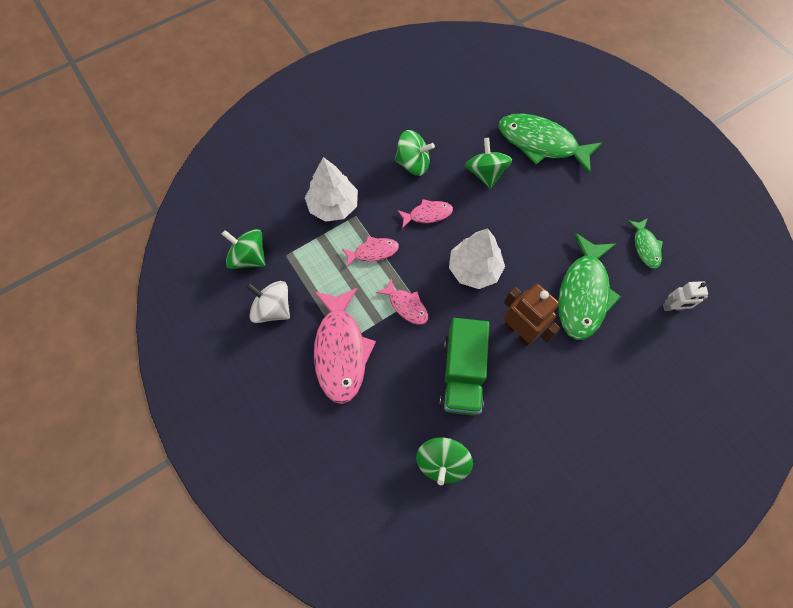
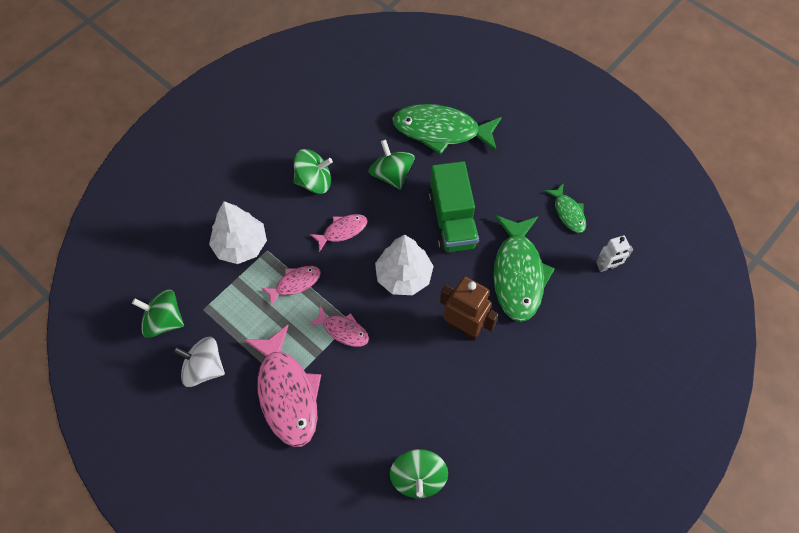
camera: 15 degrees left, 5 degrees down
(462, 374) = (417, 385): green truck -> green truck (452, 221)

